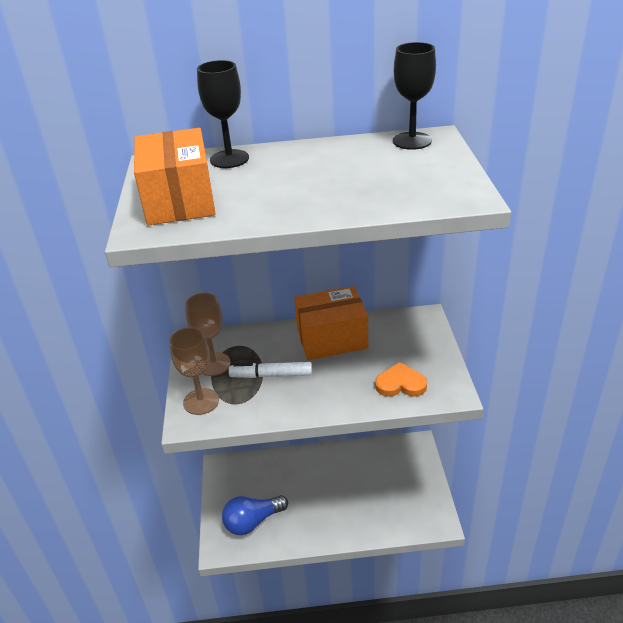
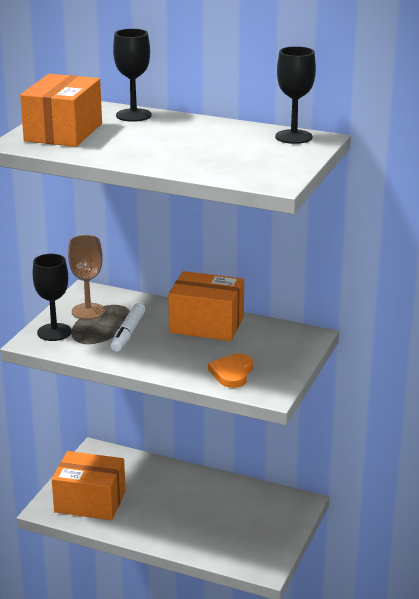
camera: 25 degrees right, 10 degrees down
(201, 401) = (54, 332): brown goblet -> black goblet
(252, 522) = (90, 502): blue light bulb -> orange box
(271, 375) = (128, 333): white marker -> white marker turned 105 degrees counterclockwise
(400, 384) = (232, 373): orange heart -> orange heart turned 105 degrees counterclockwise

